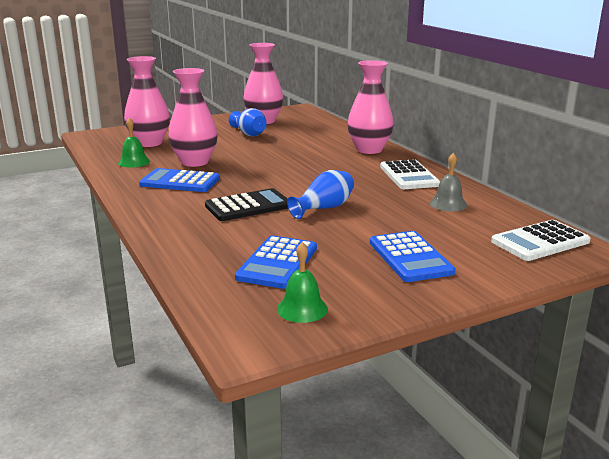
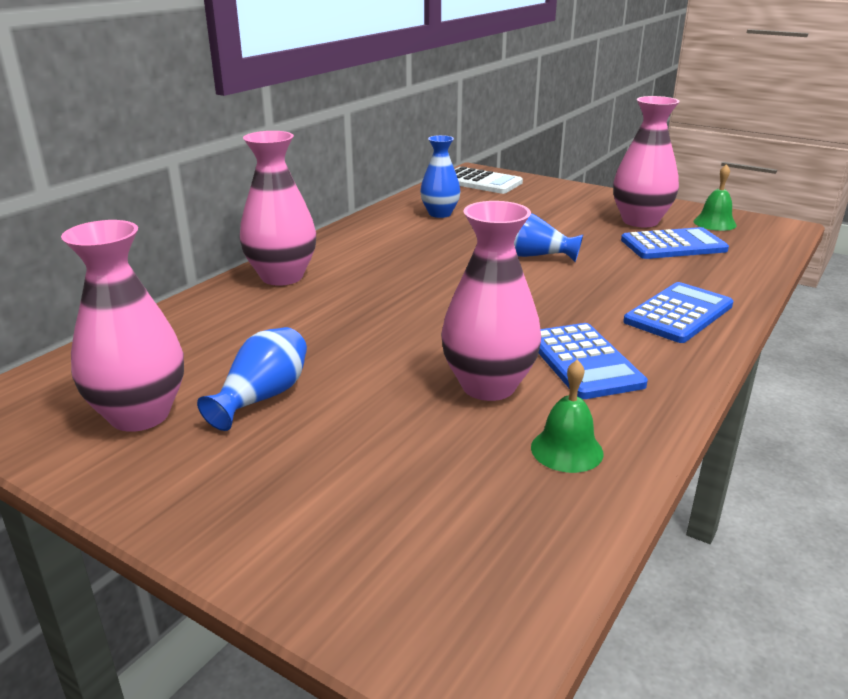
camera: 120 degrees left, 5 degrees up
(149, 143) = (437, 496): pink vase -> pink vase (640, 221)
(248, 206) = (586, 291): black calculator -> none
(408, 176) = (373, 239): white calculator -> none
(410, 257) = (578, 210): blue calculator -> blue calculator (679, 314)
(448, 204) = (440, 214): grey bell -> blue vase

